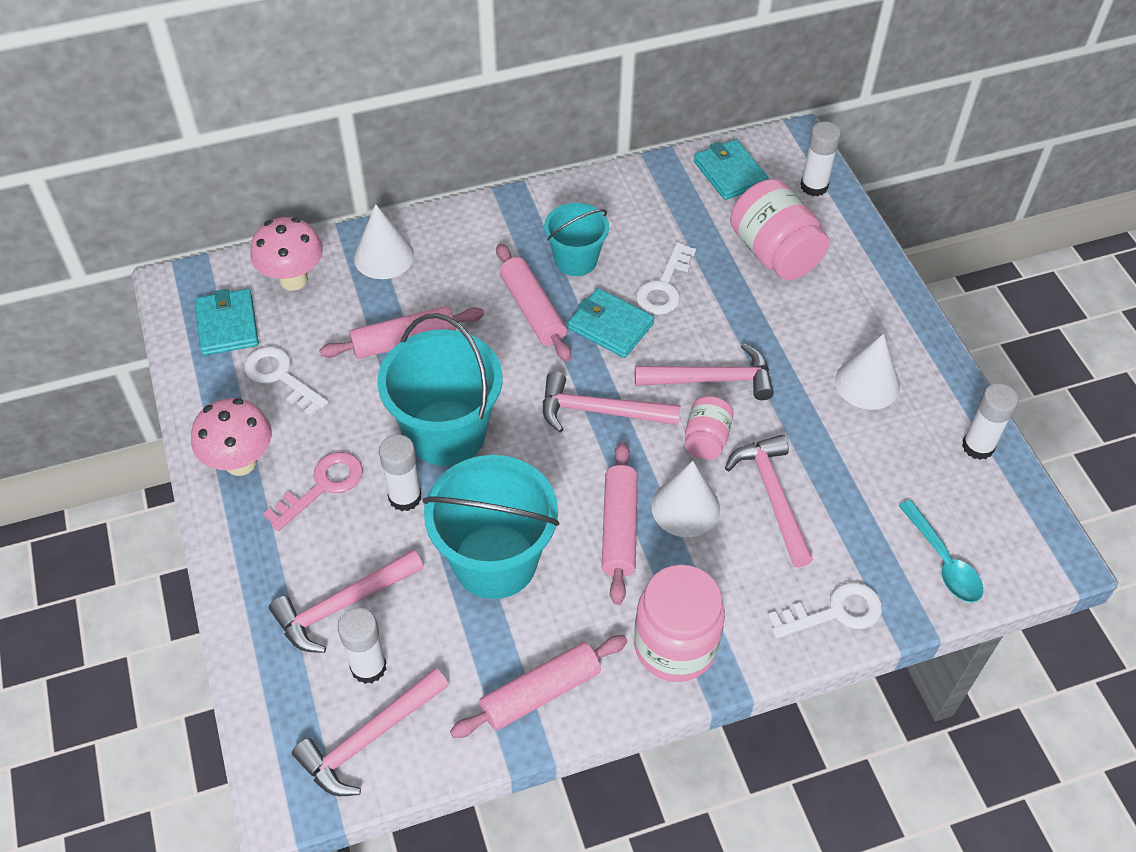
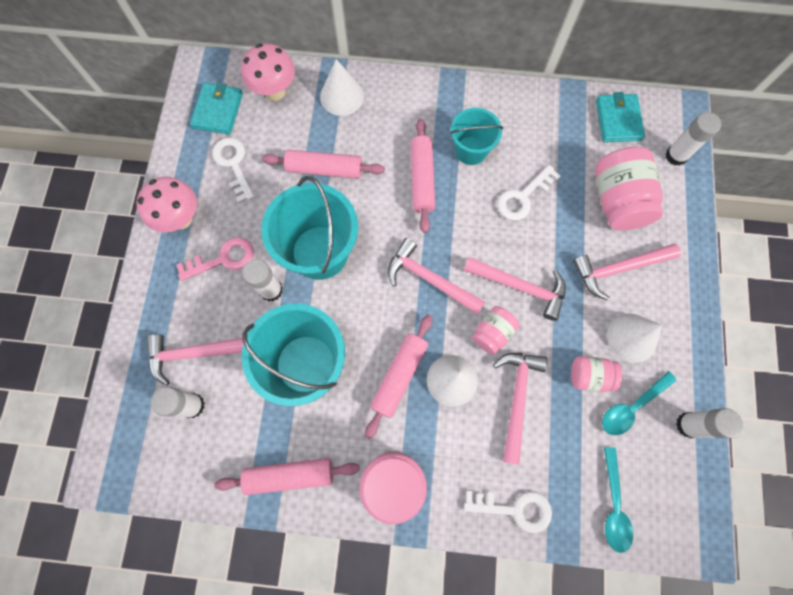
camera: 25 degrees right, 20 degrees up
(369, 739) = (170, 457): pink hammer -> pink hammer (618, 269)
(610, 326) = (469, 214): turquoise wallet -> none
(842, 440) = (589, 376): none -> pink jar
(906, 453) = (631, 407): none -> turquoise spoon

